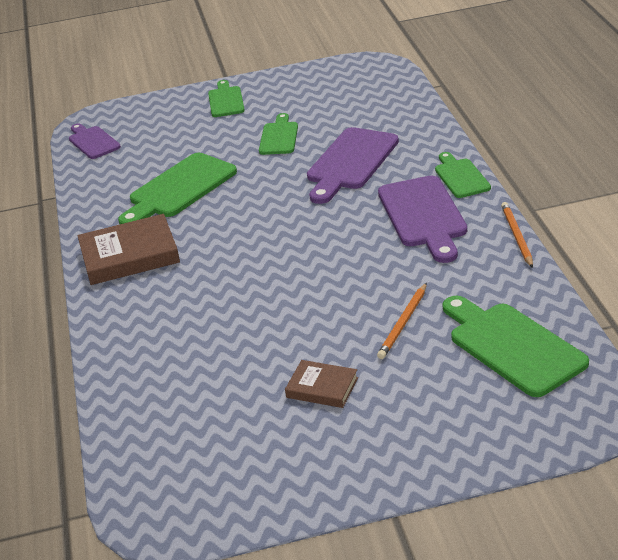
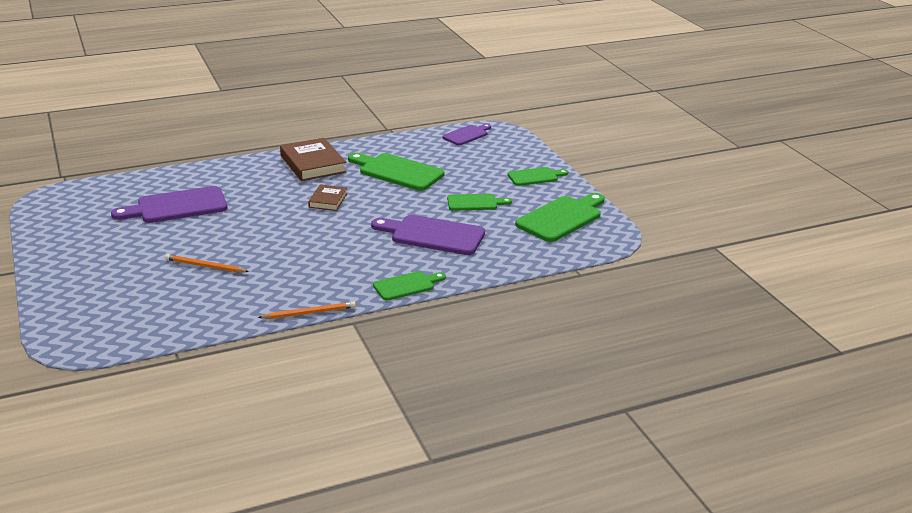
camera: 75 degrees right, 5 degrees down
(322, 387) = (144, 240): brown book -> brown book (328, 200)
(423, 215) = (347, 270): purple cutting board -> purple cutting board (177, 206)
(512, 346) = (163, 311): green cutting board -> green cutting board (561, 218)

